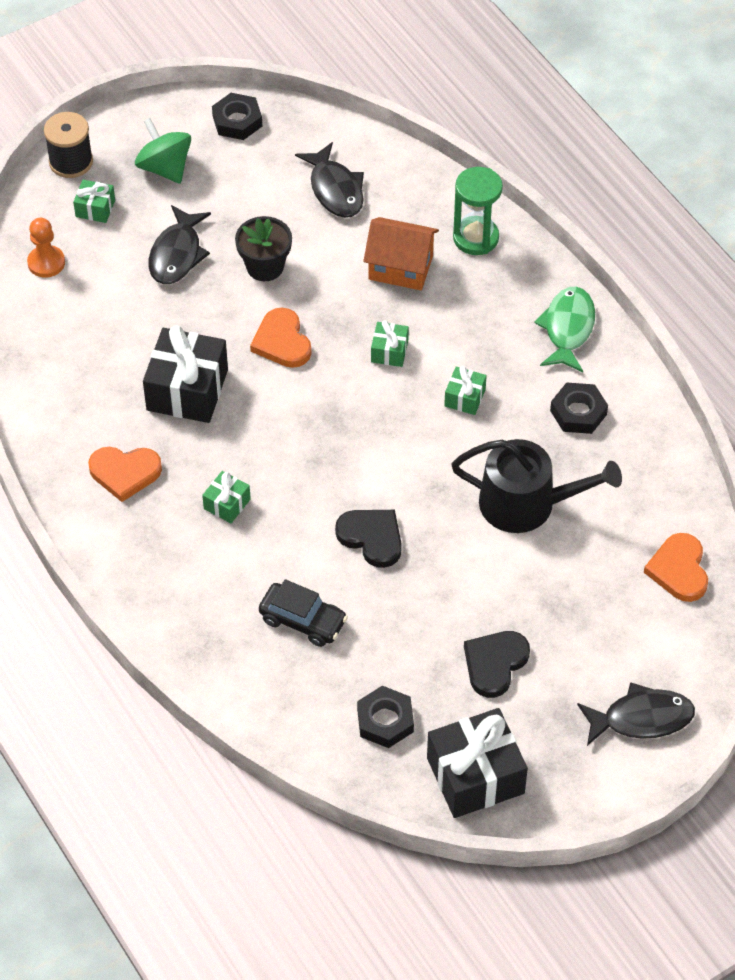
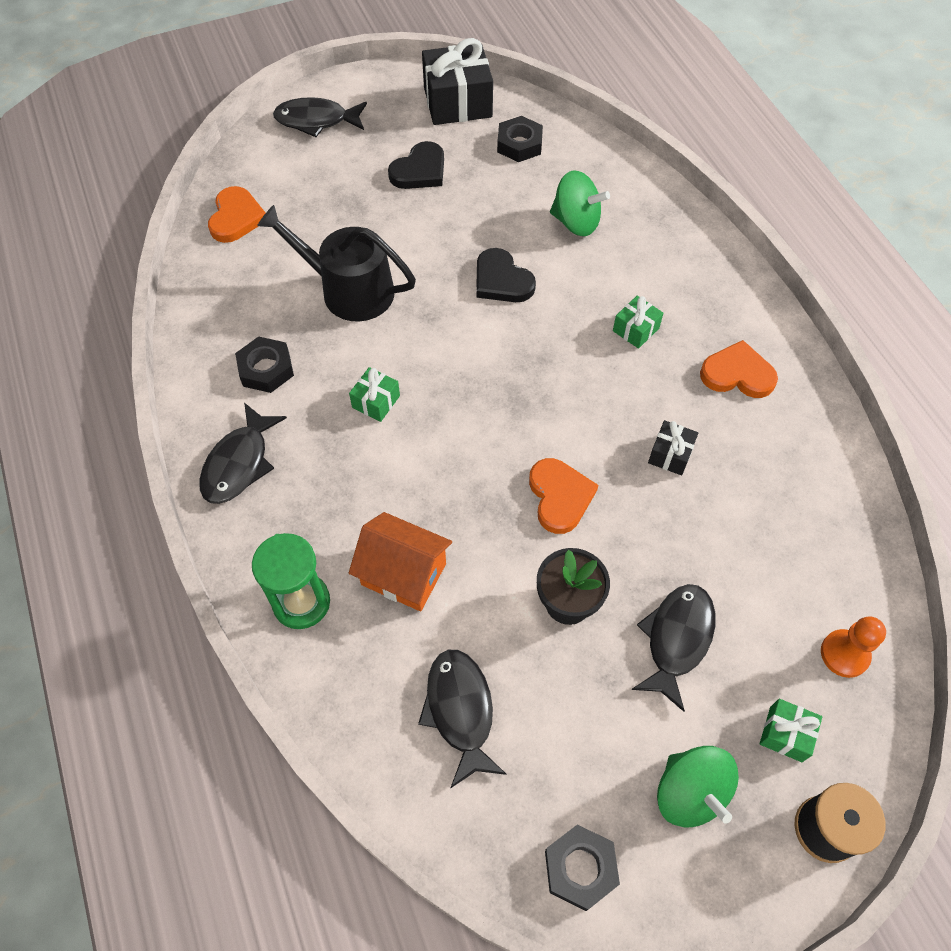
camera: 170 degrees left, 5 degrees up
(187, 390) = (670, 454): black gift -> black gift, size x0.49
(303, 621) = (576, 222): black car -> green spinning top
(389, 351) = (442, 466): green gift -> none
(568, 329) = (239, 463): green fish -> black fish

